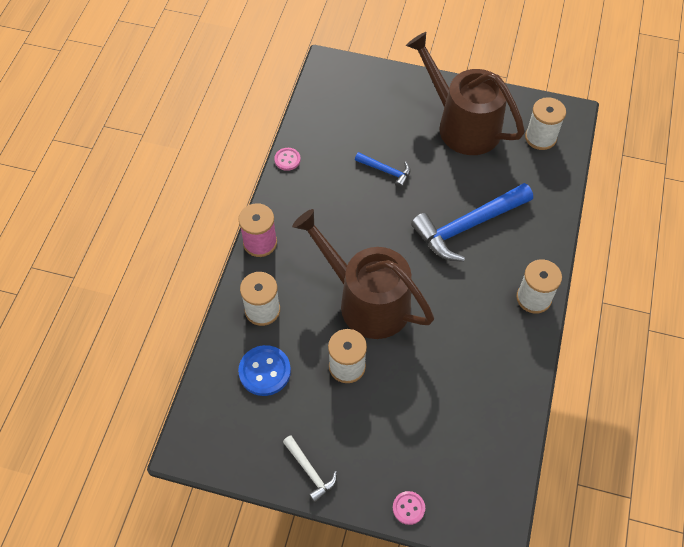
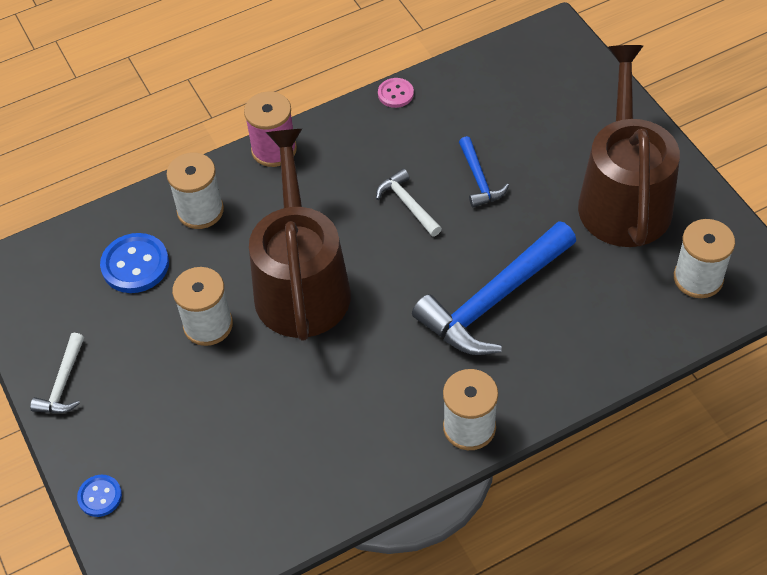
camera: 50 degrees right, 5 degrees down
(367, 213) = (408, 204): none -> white hammer
(408, 508) = (100, 496): pink button -> blue button
(468, 226) = (494, 300): blue hammer -> blue hammer turned 60 degrees counterclockwise

